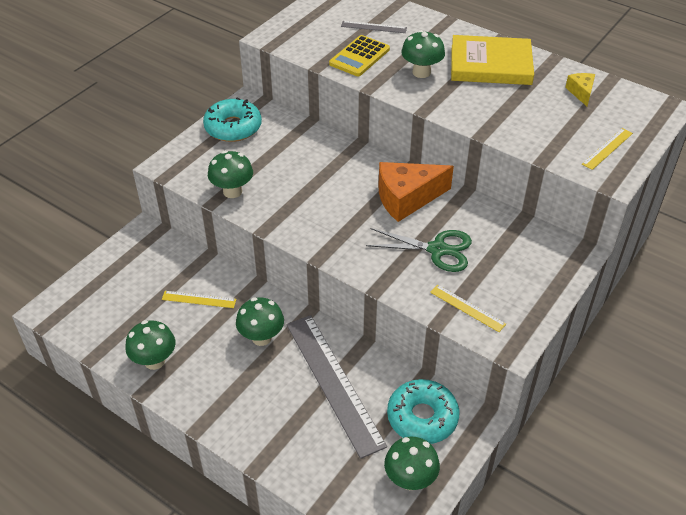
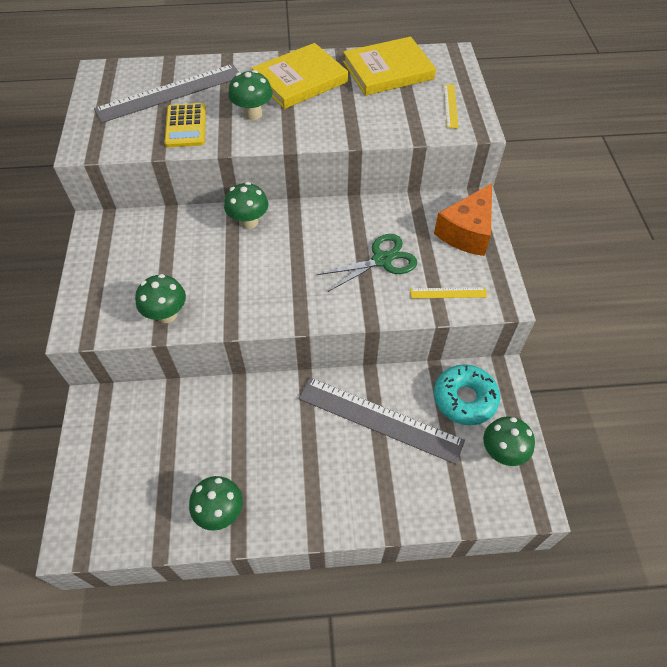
camera: 40 degrees left, 10 degrees up
(199, 299) = (204, 429): yellow ruler -> none
(233, 127) = (106, 255): turquoise donut -> none
(261, 337) = (289, 424): green mushroom -> green mushroom (249, 222)
(373, 27) = (170, 93): grey ruler -> grey ruler, size x2.20
(407, 198) = (318, 232): orange cheese -> orange cheese (467, 232)
(581, 92) = (388, 70): yellow cheese -> yellow book

